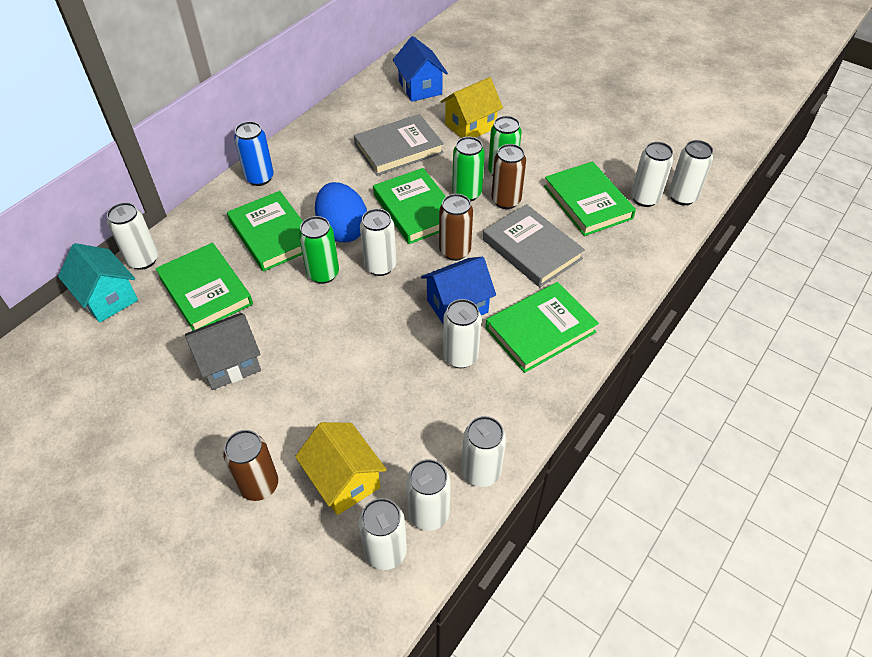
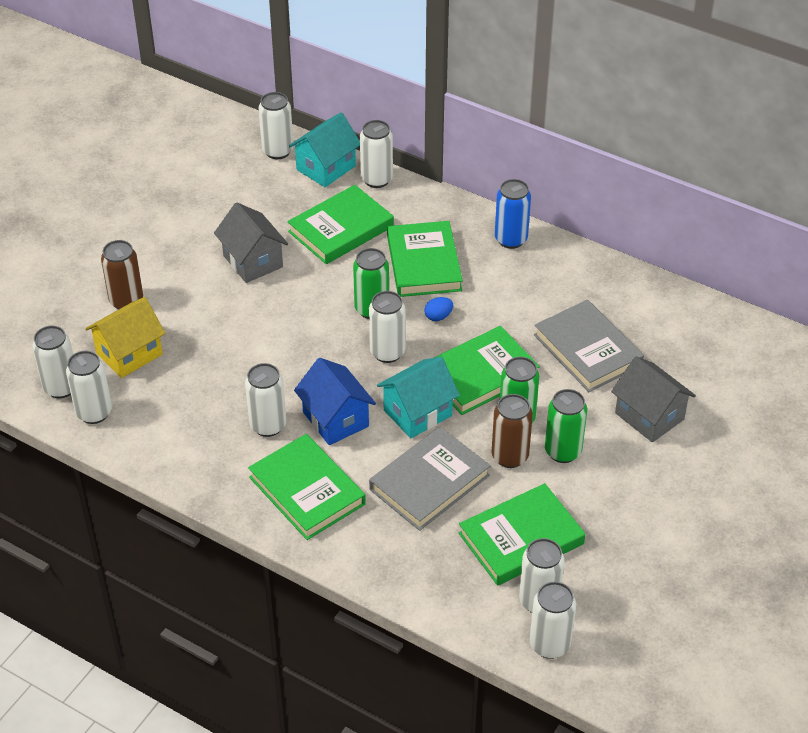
camera: 85 degrees right, 5 degrees down
(272, 234) = (424, 263): green book -> green book turned 60 degrees counterclockwise
(343, 230) = (438, 316): blue egg -> blue egg, size x0.41
(420, 88) = (719, 360): blue house -> none
(455, 251) = (417, 413): brown can -> turquoise house
(470, 126) = (649, 416): yellow house -> grey house
(481, 472) = (134, 447): white can -> white can (277, 151)

